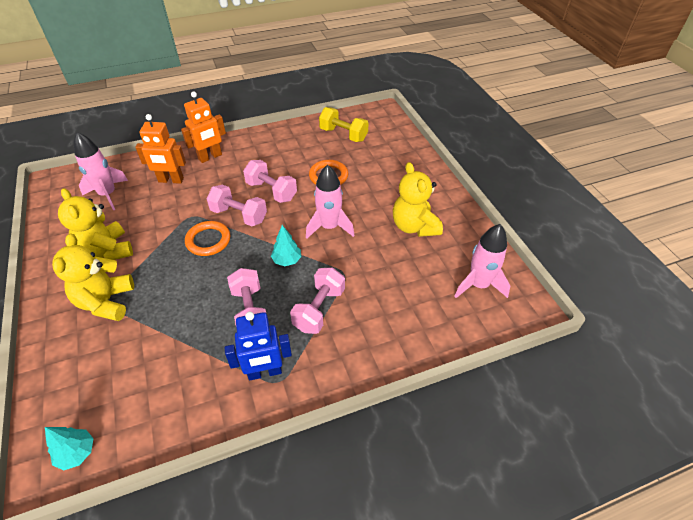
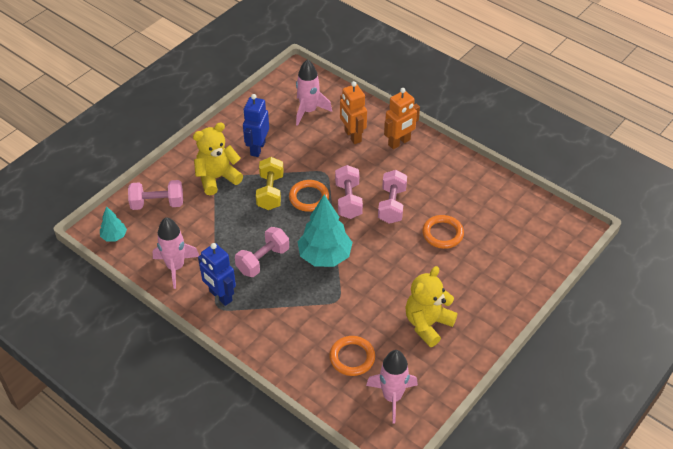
camera: 60 degrees right, 0 degrees up
(107, 251) = (257, 148): yellow teddy bear -> blue robot
(210, 157) = (399, 142): orange robot -> orange robot turned 60 degrees counterclockwise
(287, 260) = (325, 256): turquoise tree -> turquoise tree, size x1.98
(319, 309) = (292, 300): pink dumbbell -> pink dumbbell (157, 204)
(329, 227) = (381, 265): pink rocket -> pink rocket (176, 267)
(343, 135) = (511, 216): yellow dumbbell -> yellow dumbbell (270, 192)
(418, 294) = (352, 357): none -> orange ring

